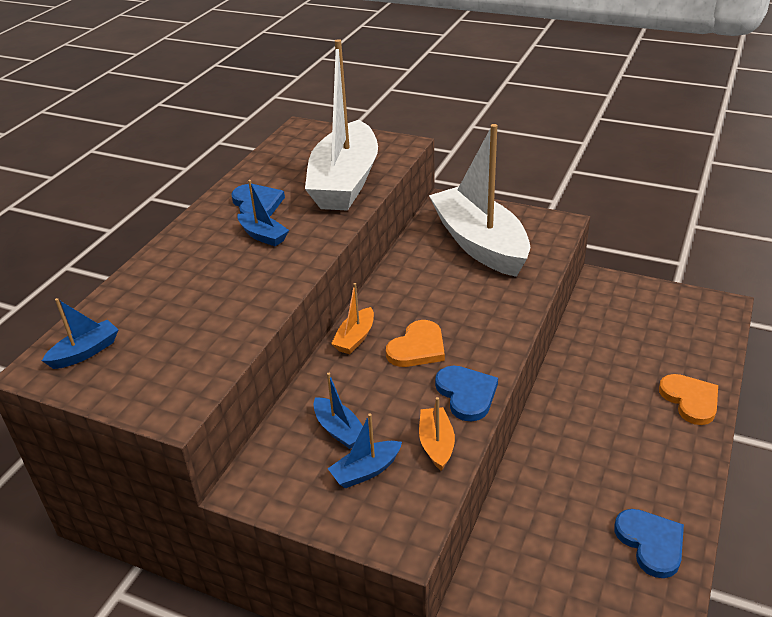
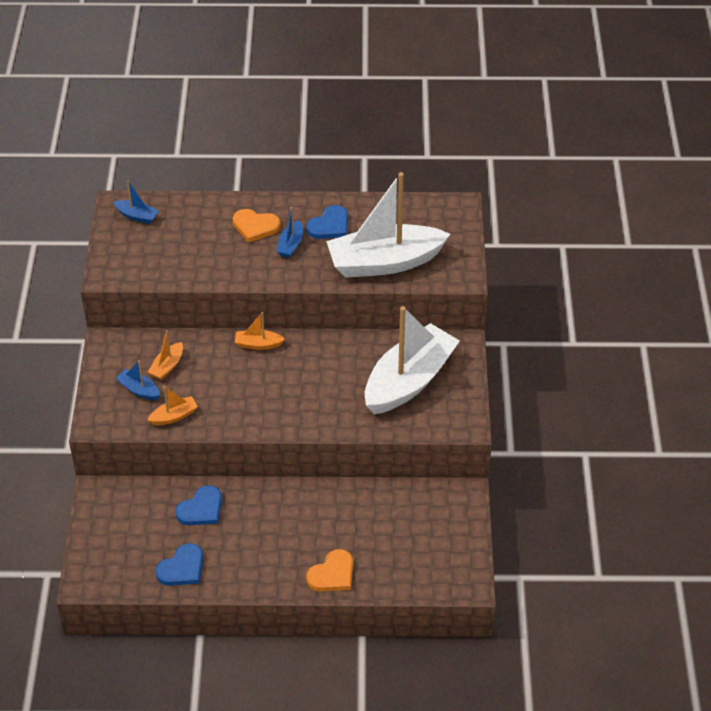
camera: 65 degrees right, 10 degrees up
(339, 430) = (167, 366): blue boat -> orange boat
(417, 348) = (262, 380): orange heart -> orange heart (255, 226)
(466, 394) = (226, 419): blue heart -> blue heart (201, 509)

